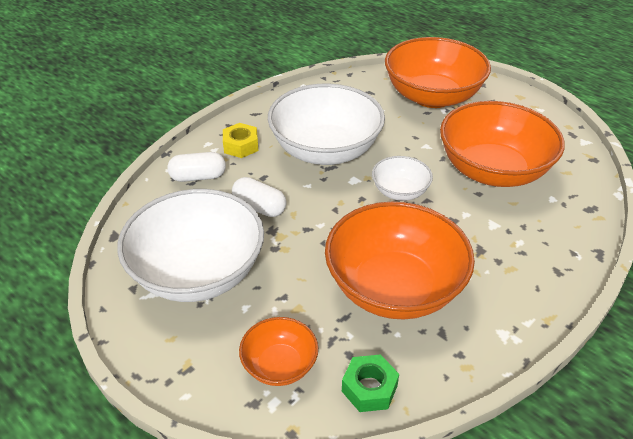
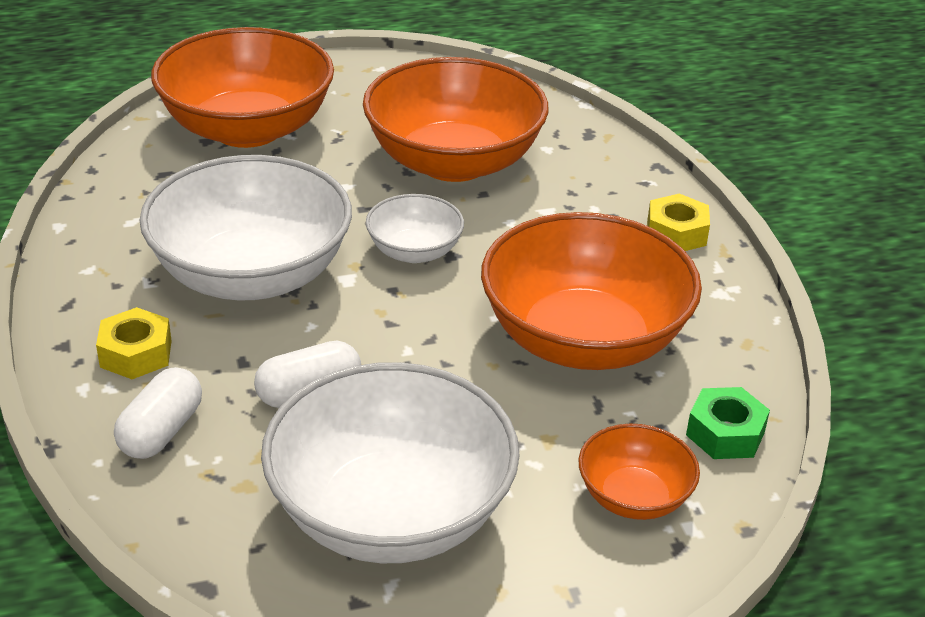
camera: 60 degrees left, 5 degrees down
(540, 288) = (676, 233): none -> yellow nut

